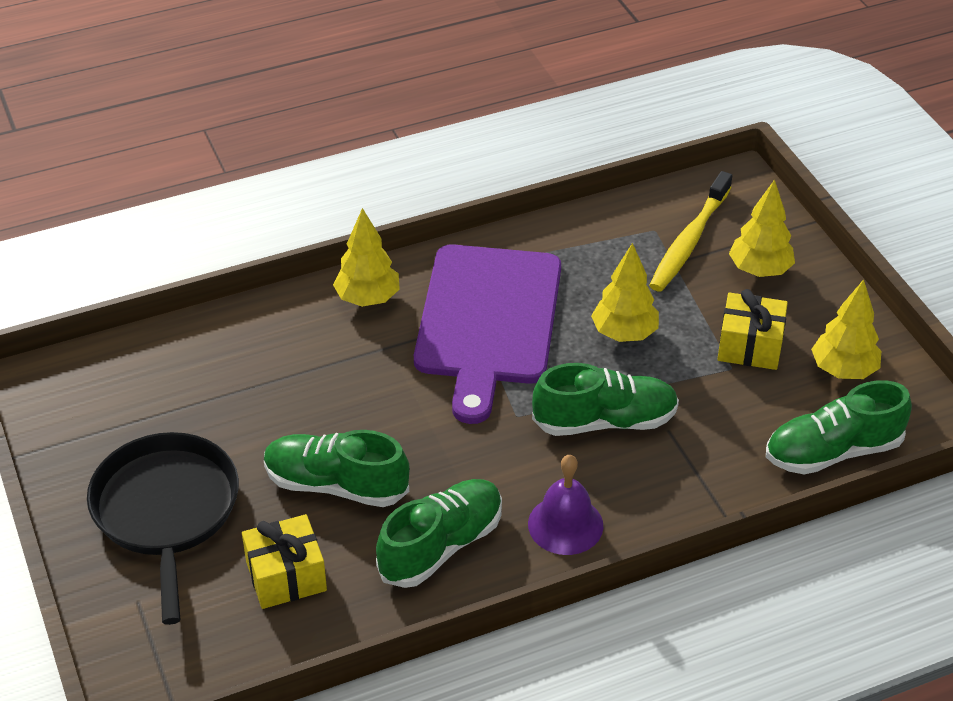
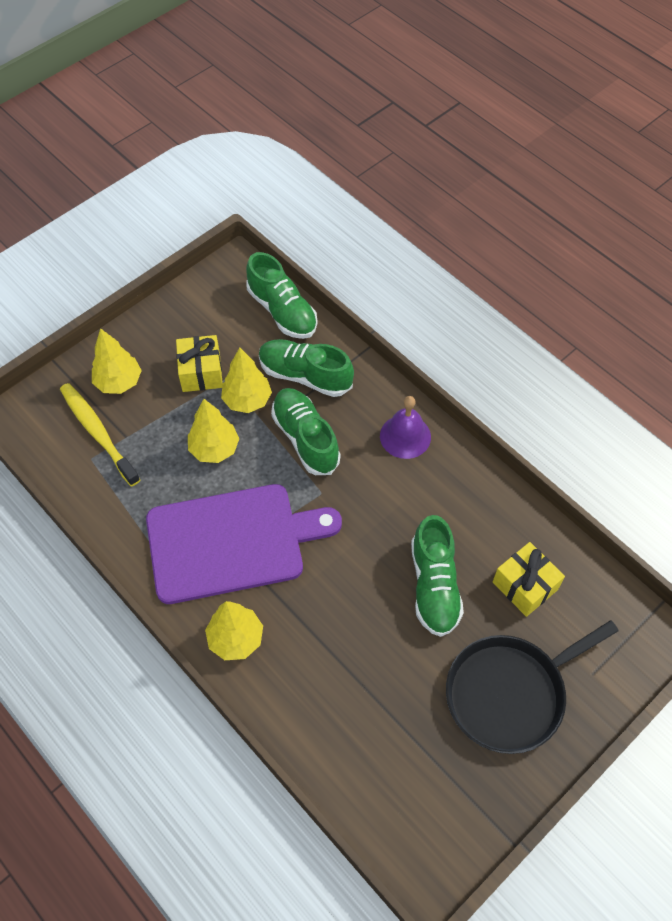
camera: 110 degrees left, 15 degrees up
(441, 546) = (455, 501): green shoe -> green shoe (305, 376)
(689, 241) = (98, 433): yellow toothbrush -> yellow toothbrush turned 135 degrees counterclockwise
(843, 370) = (206, 318): yellow tree -> yellow tree (247, 400)

